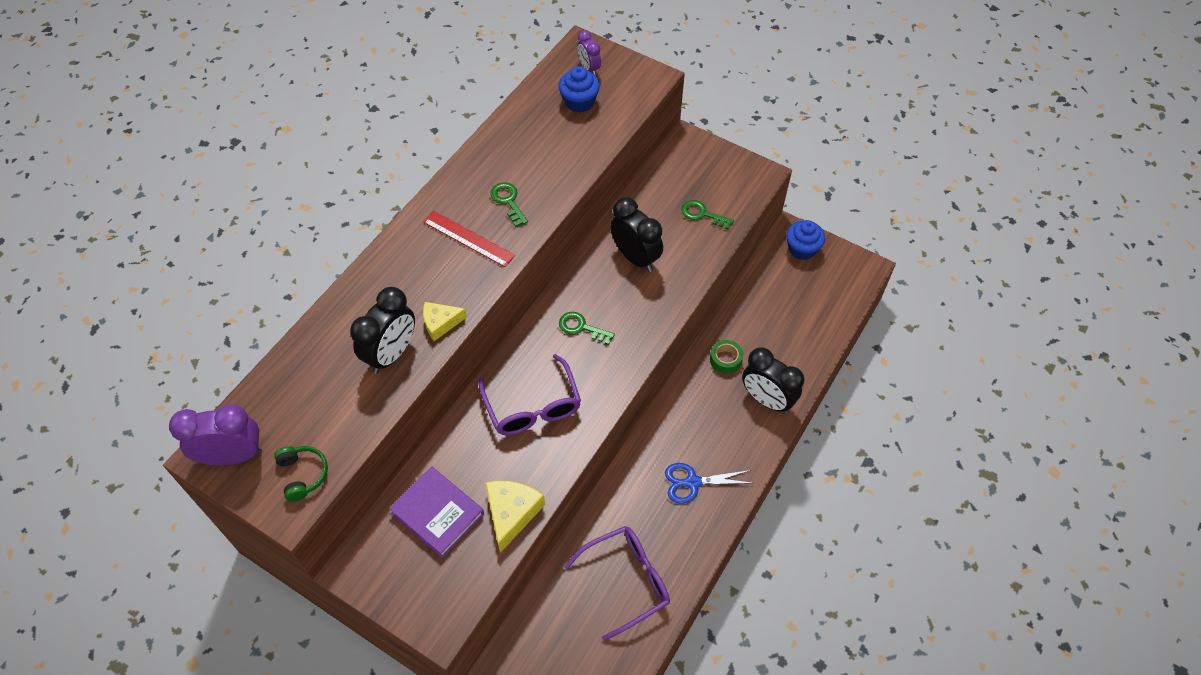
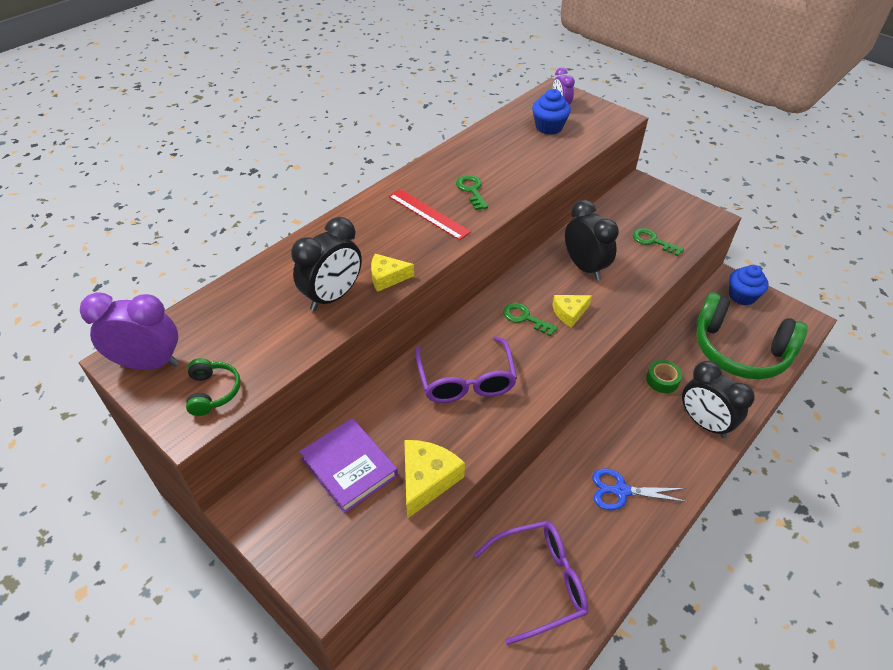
camera: 10 degrees right, 10 degrees down
(625, 314) = (569, 313): none -> yellow cheese
(800, 314) = (739, 350): none -> green headphones

